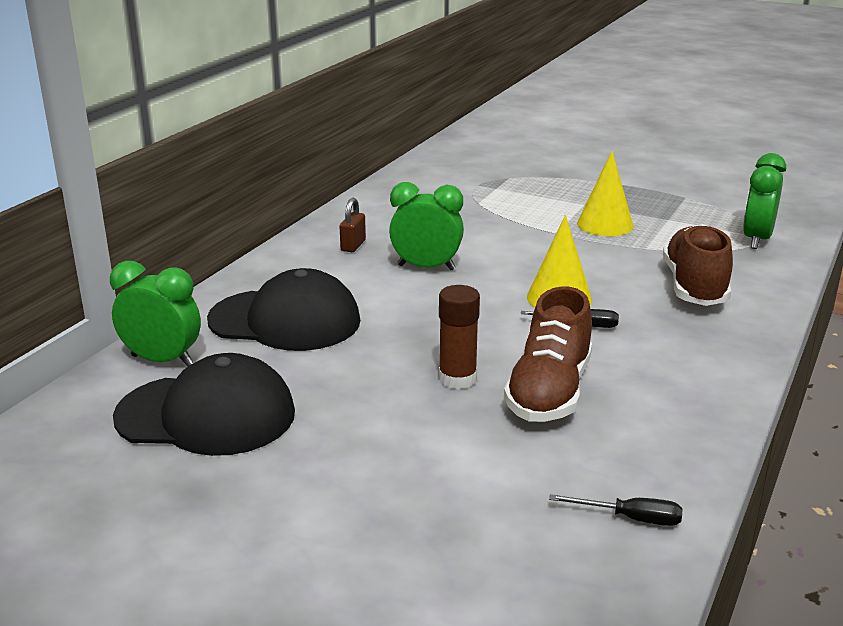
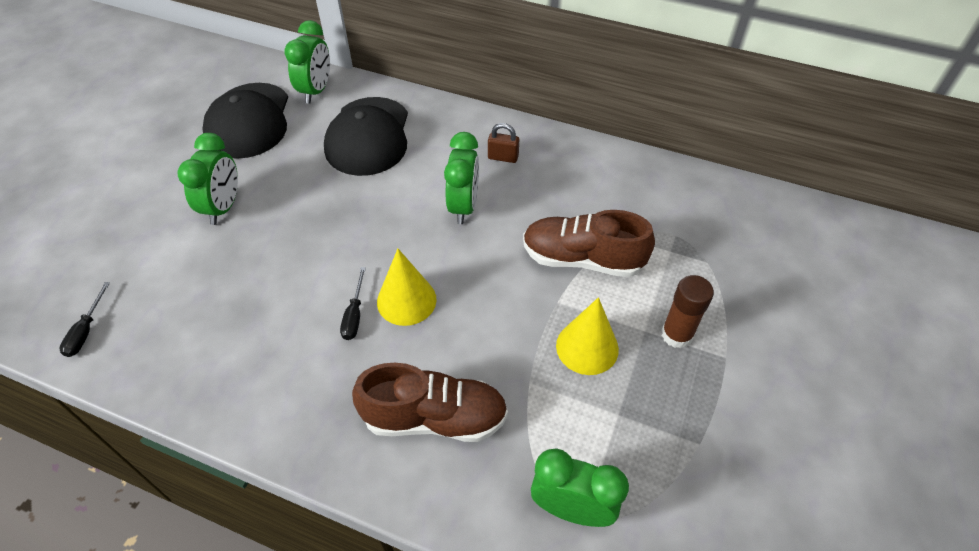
camera: 85 degrees right, 25 degrees up
(398, 422) = (223, 207): none -> green clock
(457, 379) = (275, 235): brown glue stick -> brown glue stick (676, 334)
(549, 392) = (249, 290): brown shoe -> brown shoe (582, 259)

